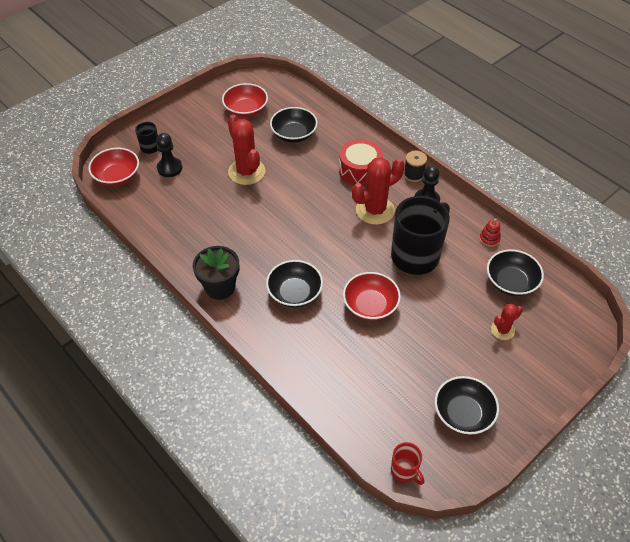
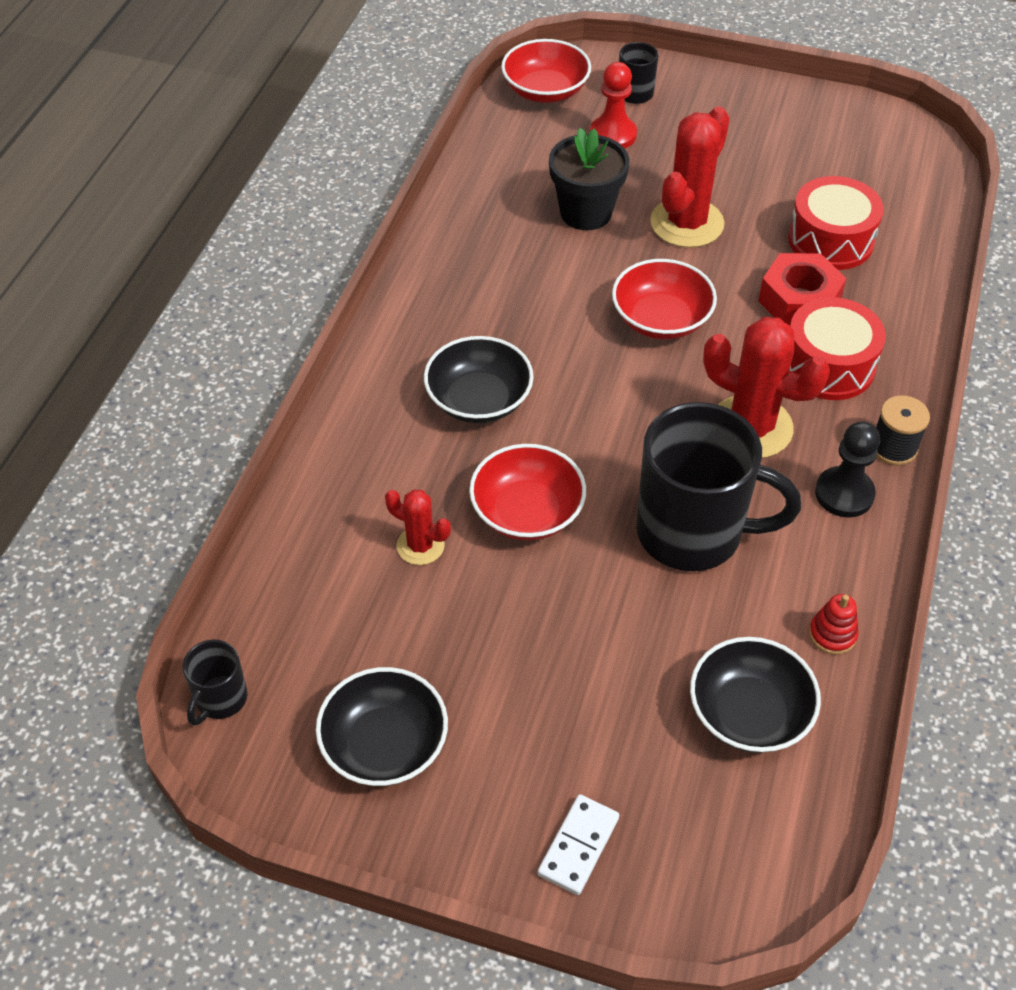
camera: 60 degrees right, 0 degrees up
(169, 168) = (613, 135): black pawn -> red pawn
(220, 287) = (423, 305): black flower pot -> black flower pot (586, 212)
(246, 110) = (827, 156): red bowl -> red bowl (661, 319)
(294, 134) = (830, 240): black bowl -> red drum
(319, 161) = (799, 301): none -> red nut
(405, 471) = (220, 699): red mug -> black mug
(502, 330) = (617, 741): red cactus -> red cactus (420, 546)
(544, 366) = (578, 846): none -> white domino

